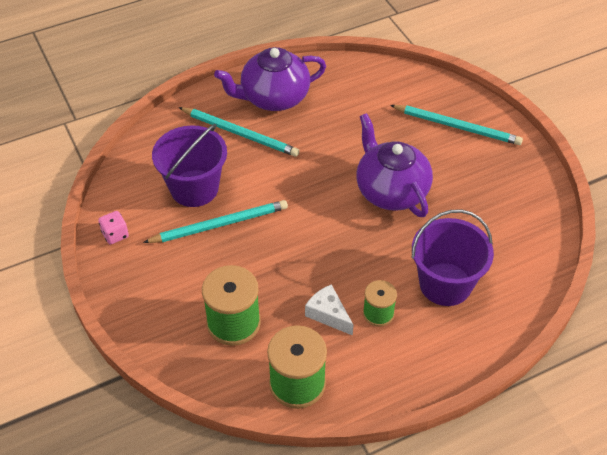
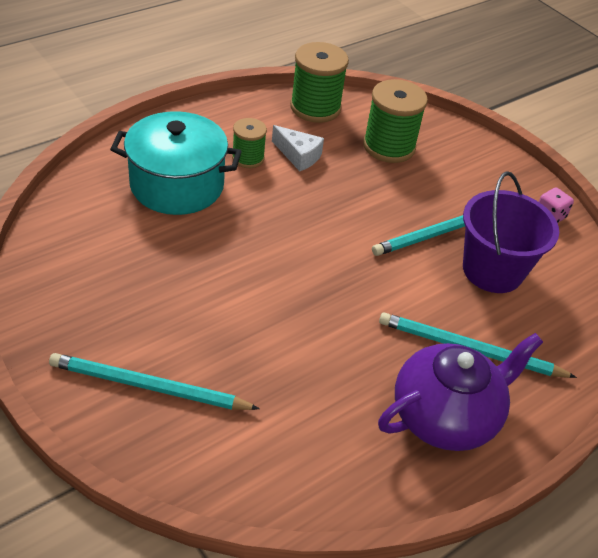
camera: 165 degrees right, 5 degrees down
(391, 191) = (245, 281): purple teapot -> none
(445, 284) = (177, 185): purple bucket -> turquoise pot

